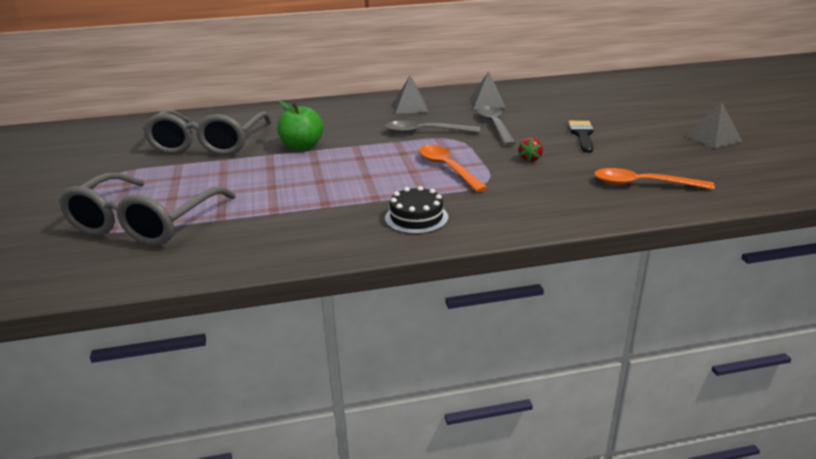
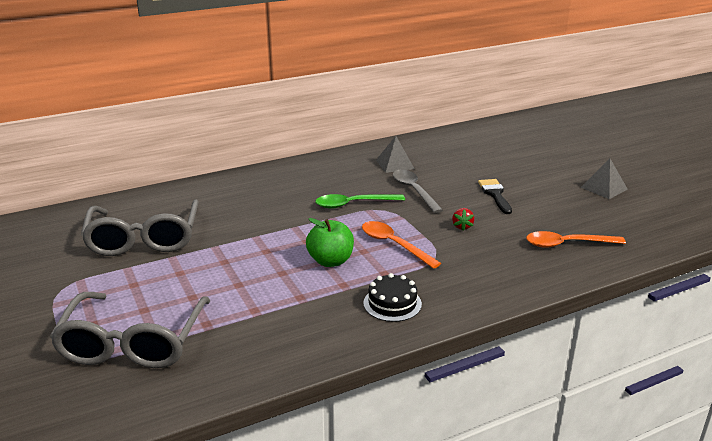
camera: 15 degrees left, 0 degrees up
(302, 147) = (243, 233): green apple -> green apple (330, 261)
(410, 107) = (324, 175): grey pyramid -> none
(425, 132) = (353, 204): grey spoon -> green spoon

